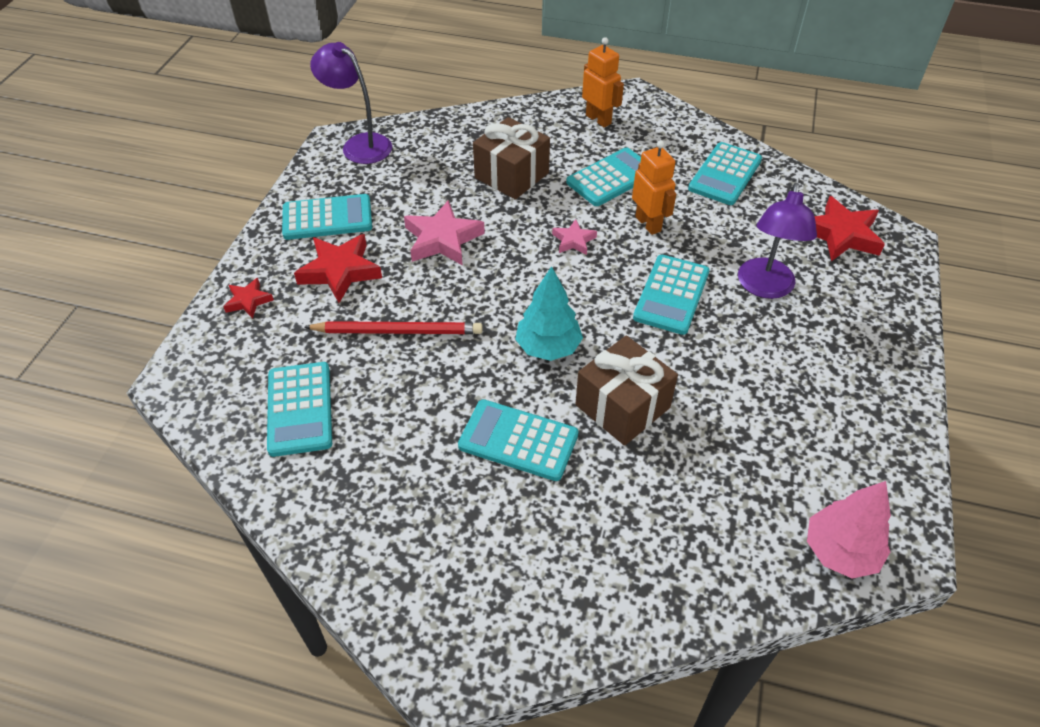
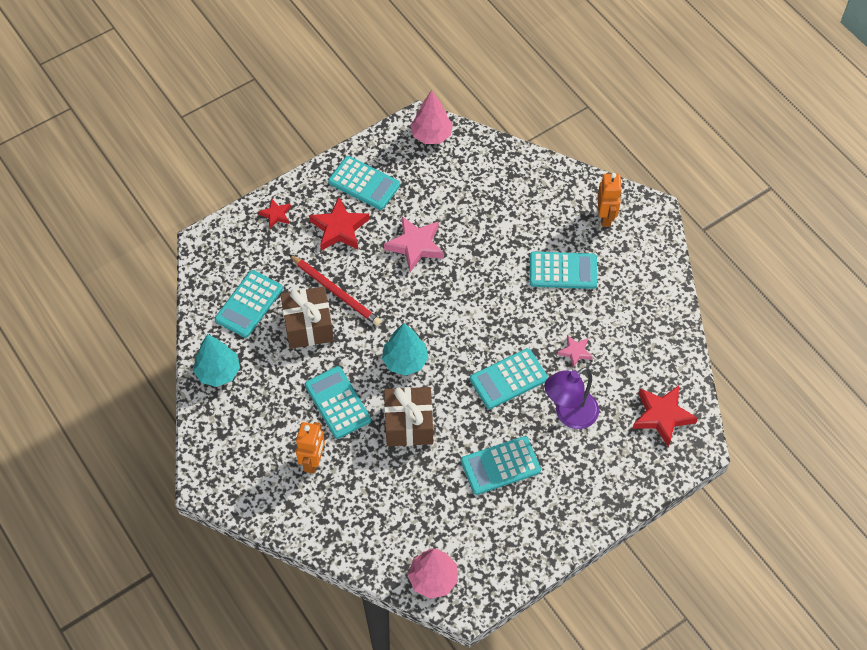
camera: 40 degrees right, 10 degrees up
(329, 511) = (218, 372): none -> turquoise tree
(359, 144) = (431, 135): purple lamp -> pink tree
(512, 175) = (502, 225): brown gift -> brown gift (308, 326)
(574, 240) = (490, 301): pink star -> pink star (575, 352)
(648, 224) = (549, 321): orange robot -> orange robot (313, 461)
(725, 174) = (640, 320): turquoise calculator -> turquoise calculator (500, 466)

